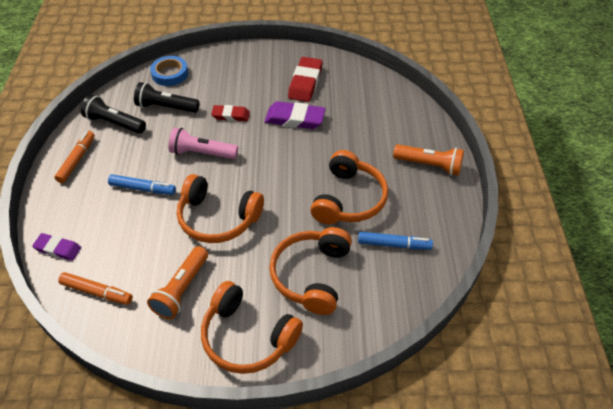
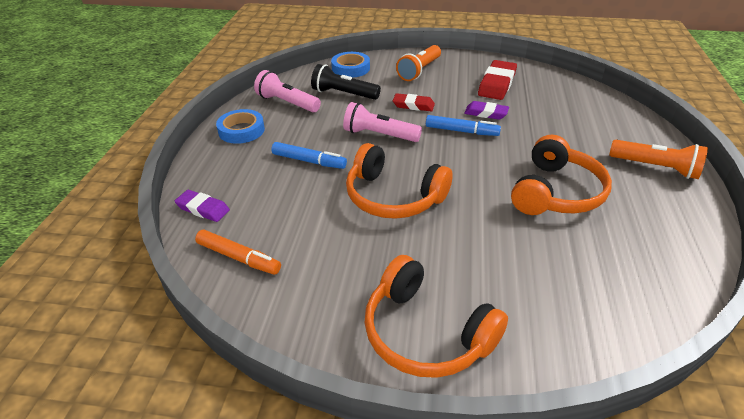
camera: 10 degrees right, 10 degrees down
(76, 160) = (241, 130): orange marker -> blue tape
(114, 123) = (287, 103): black flashlight -> pink flashlight
(182, 289) = (343, 266): orange flashlight -> orange flashlight (419, 71)
(295, 119) = (486, 113): purple eraser -> purple eraser, size x0.63
(311, 275) = (512, 269): orange headphones -> none
(393, 244) = (621, 246): blue marker -> blue marker (461, 131)

